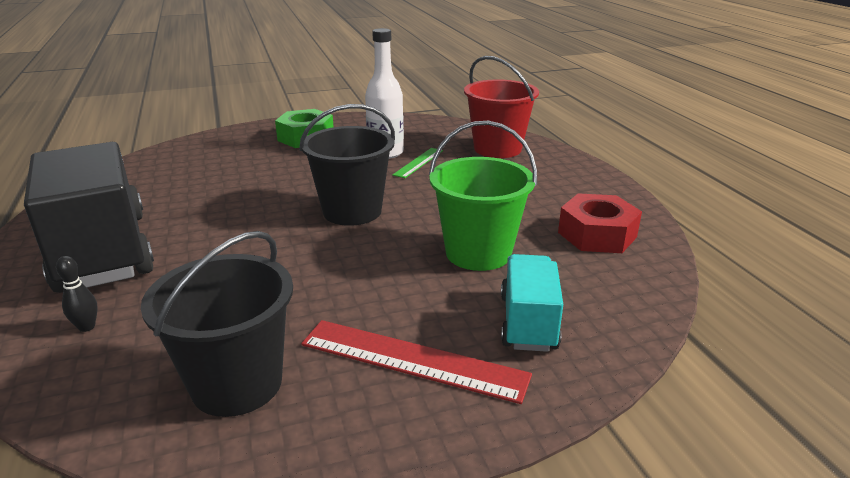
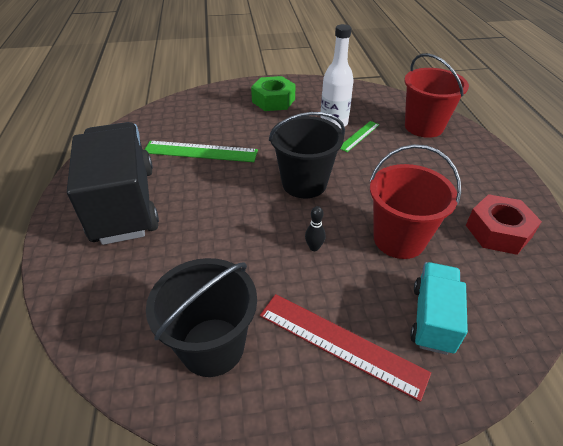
camera: 10 degrees right, 15 degrees up
(87, 327) = (112, 276): black bowling pin -> black bowling pin (314, 247)
(210, 192) = (200, 152): none -> green ruler
(478, 253) = (399, 239): green bucket -> red bucket

